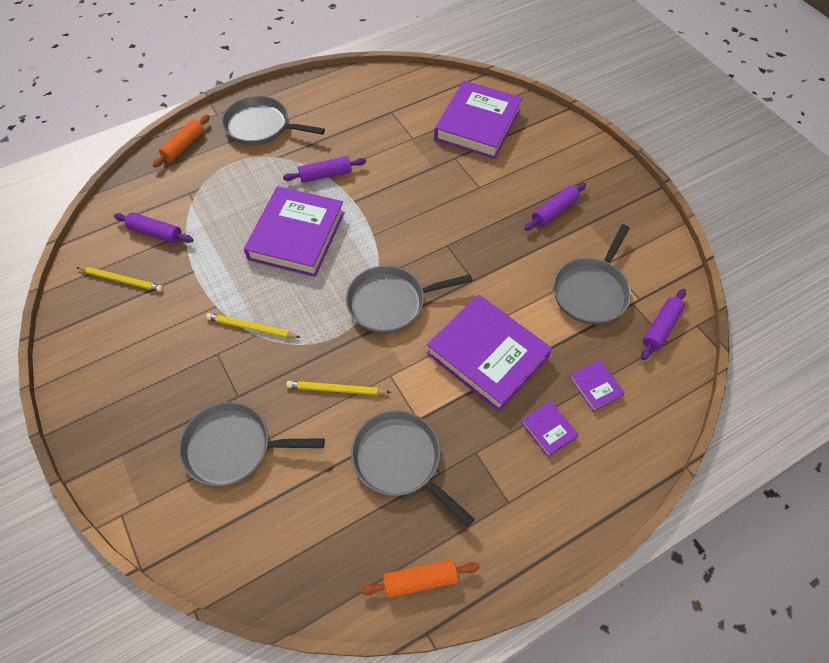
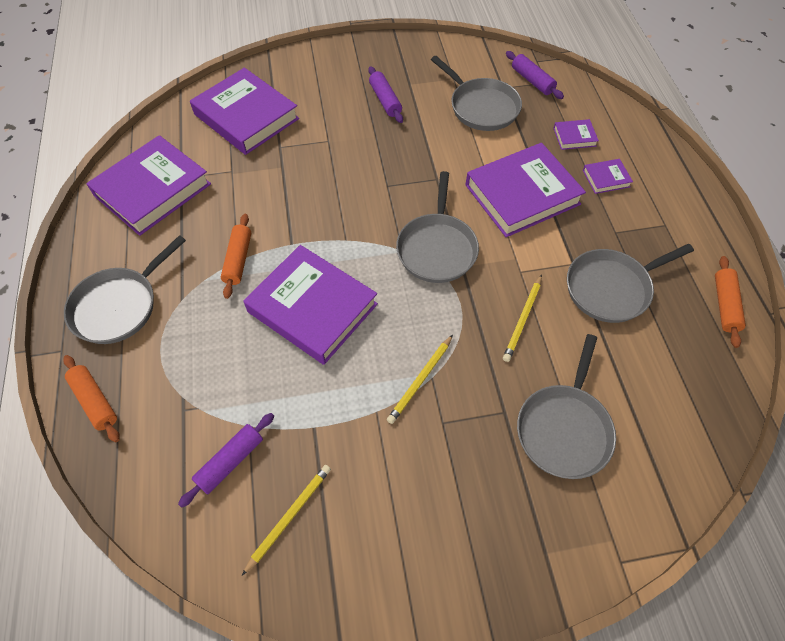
camera: 70 degrees left, 0 degrees up
(325, 175) = (238, 260): purple rolling pin -> orange rolling pin
(372, 101) = (152, 190): none -> purple book

